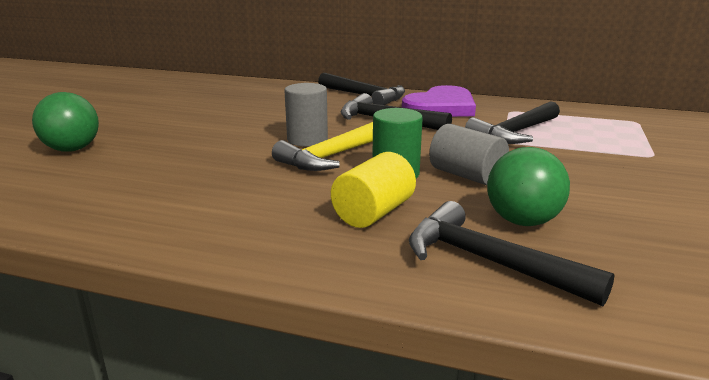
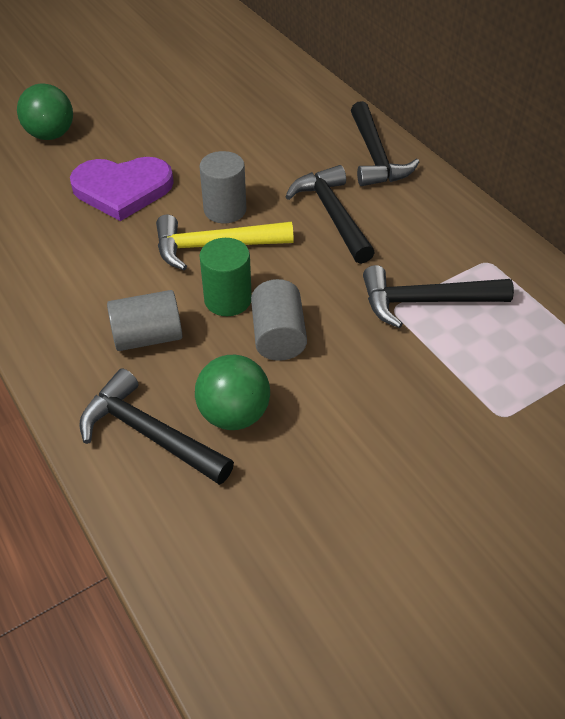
camera: 40 degrees right, 25 degrees up
(373, 213) = (148, 337): yellow cylinder -> grey cylinder
(441, 107) = (422, 217): purple heart -> purple heart (122, 189)
(488, 261) = (149, 434): black hammer -> black hammer turned 45 degrees counterclockwise

